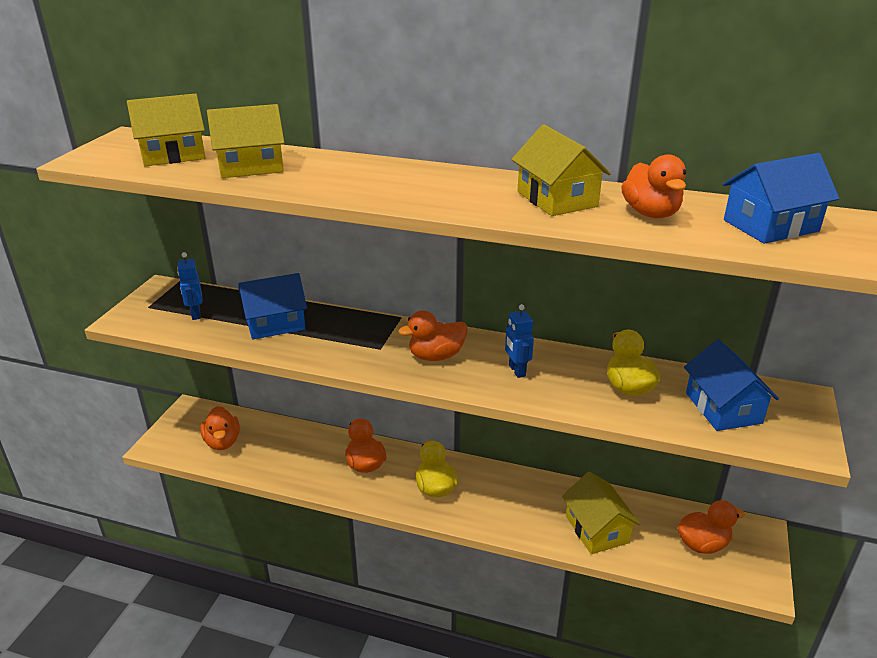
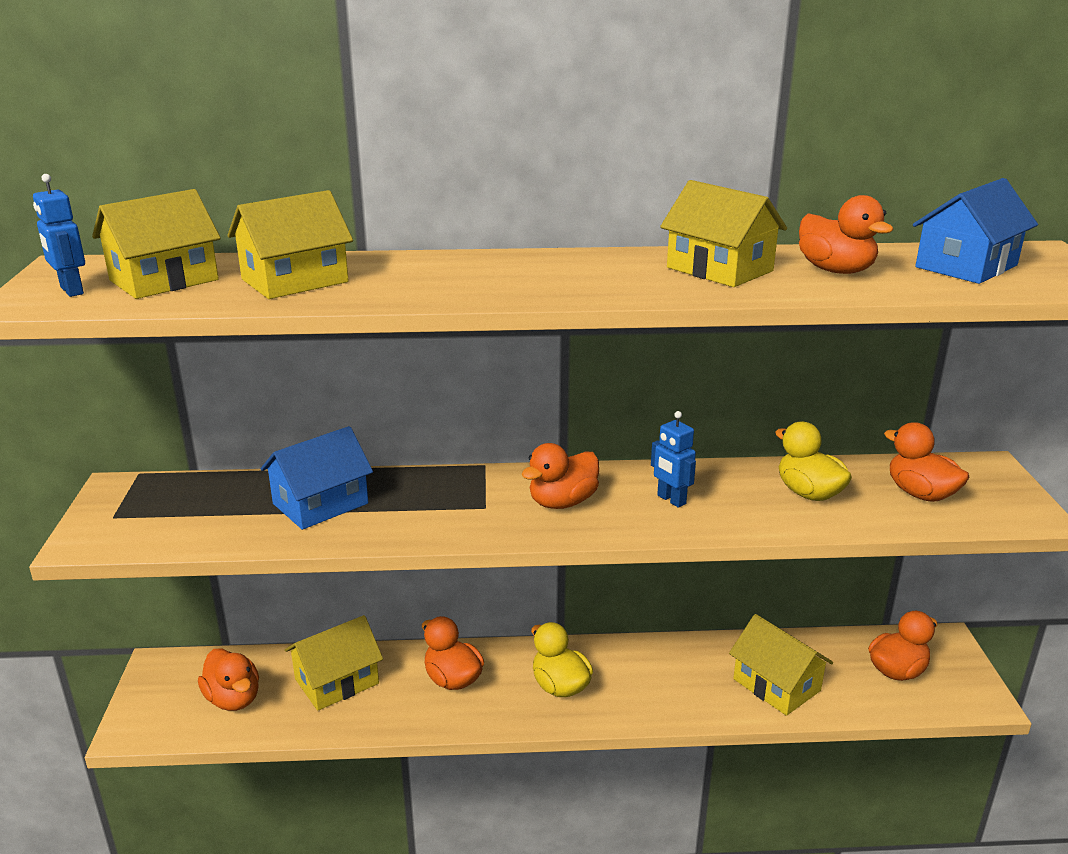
camera: 20 degrees left, 5 degrees down
(195, 314) = (194, 513): blue robot -> blue robot (71, 291)
(290, 446) = (337, 681): none -> yellow house
(723, 408) = (920, 494): blue house -> orange duck

